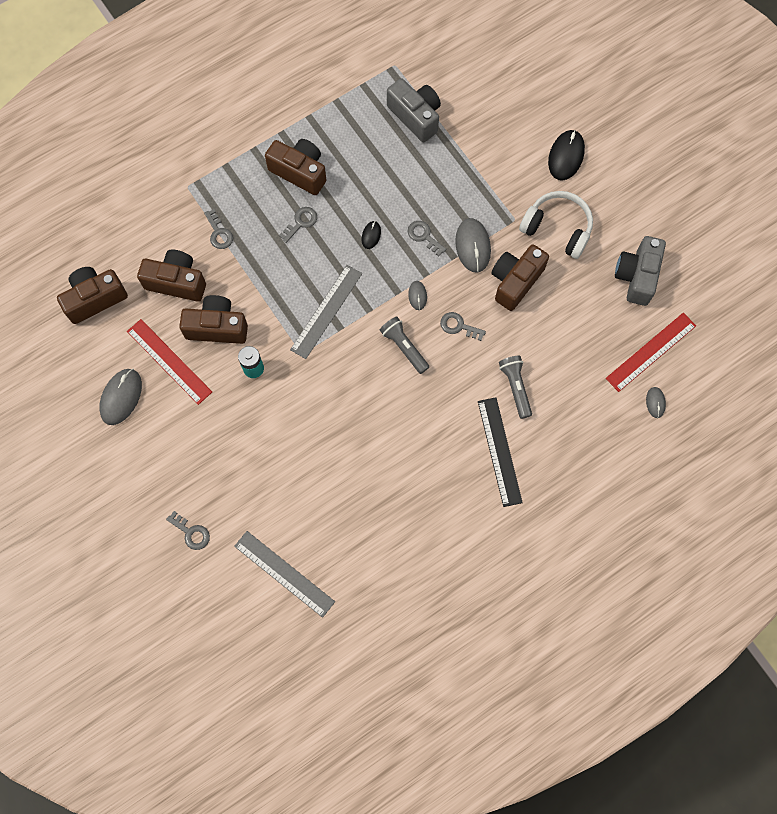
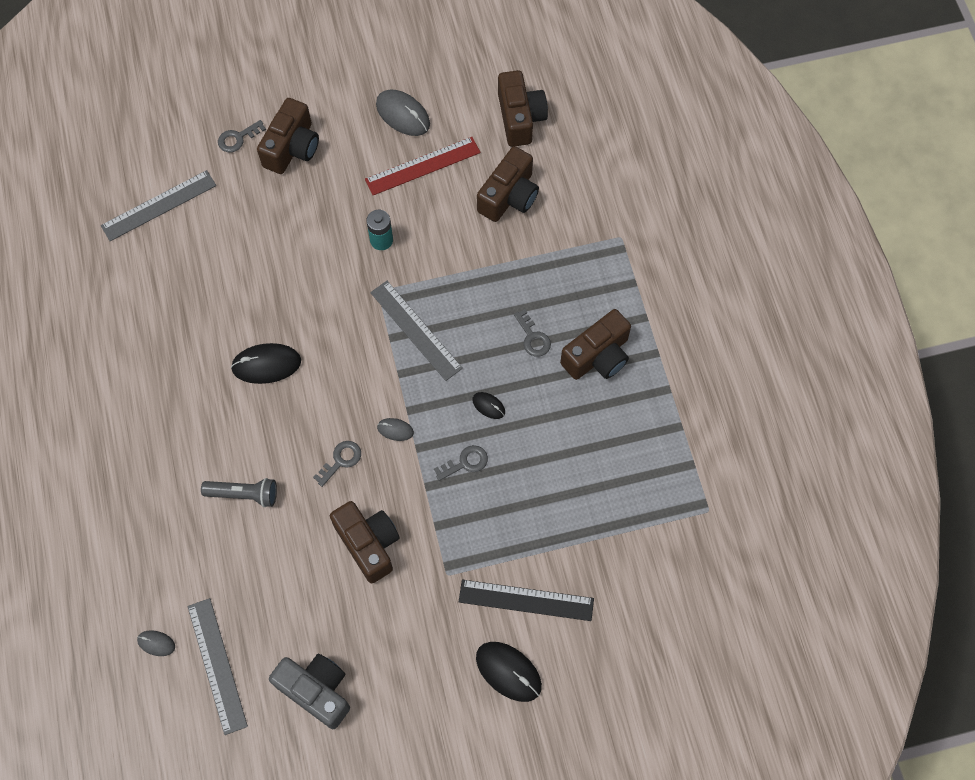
camera: 110 degrees right, 5 degrees down
(217, 327) = (442, 220): brown camera -> brown camera (292, 148)
(219, 233) = (551, 252): grey key -> none
(400, 415) = (266, 364): none -> black mouse
(404, 347) = (341, 394): grey flashlight -> none
(415, 116) = (627, 510): grey camera -> none
(472, 246) = (431, 512): grey mouse -> none
(499, 451) = (182, 450): black ruler -> black ruler (526, 600)
(557, 229) = (415, 620): white headphones -> none
(651, 352) = (217, 665): red ruler -> grey ruler

